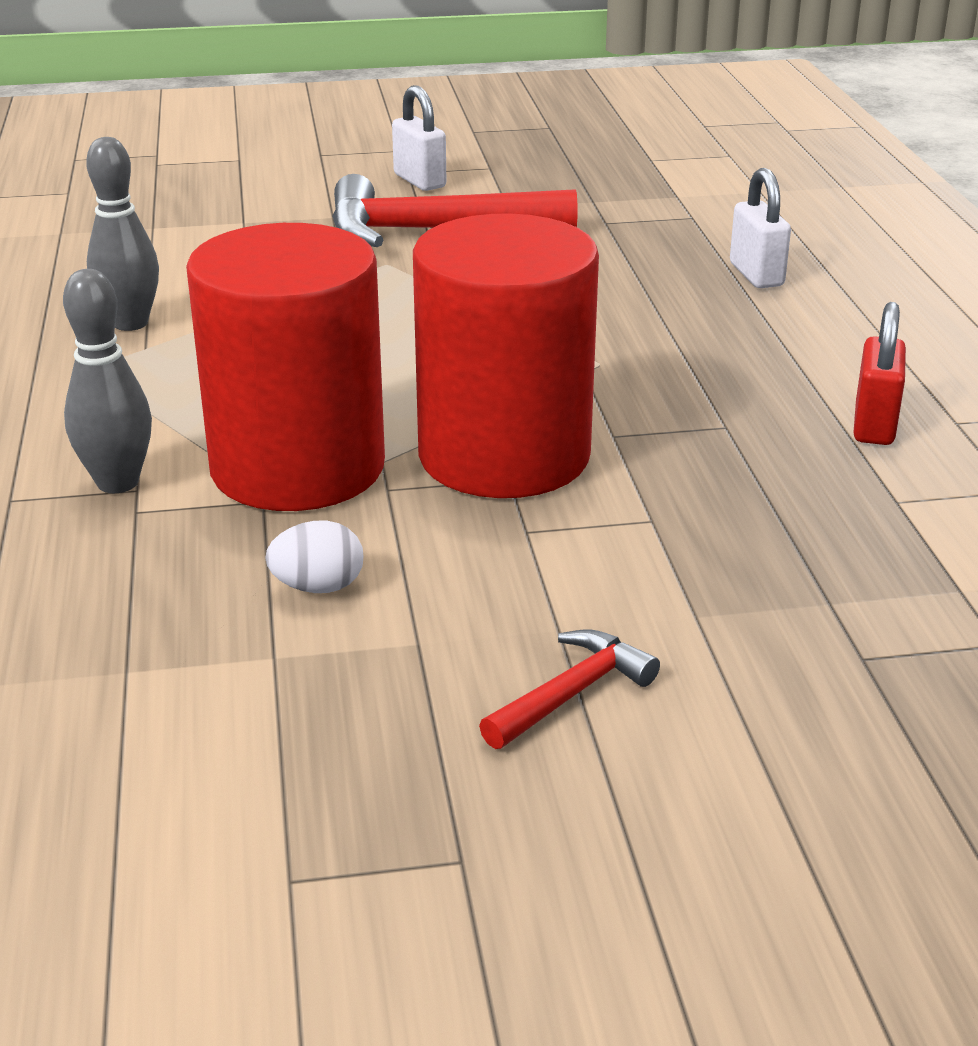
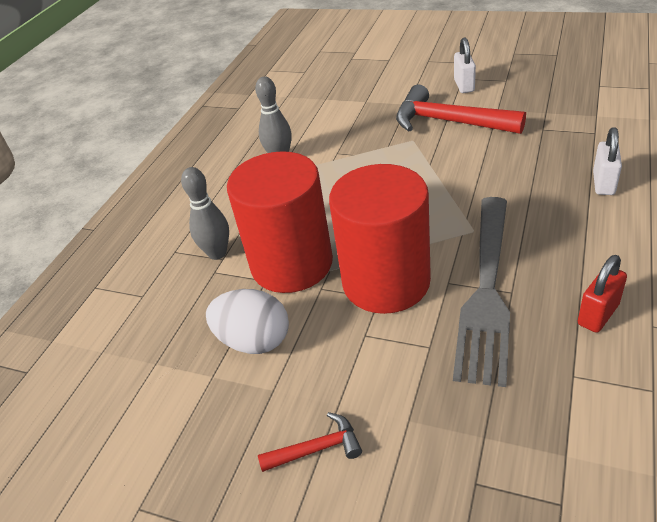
camera: 35 degrees right, 10 degrees up
(318, 587) = (254, 341): white egg -> white egg, size x1.82
(683, 430) = (486, 289): none -> grey fork

